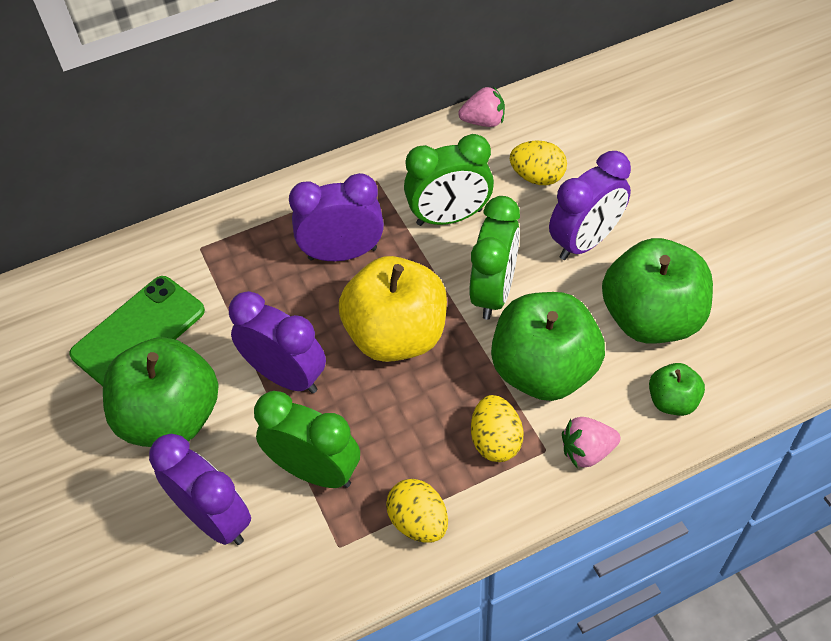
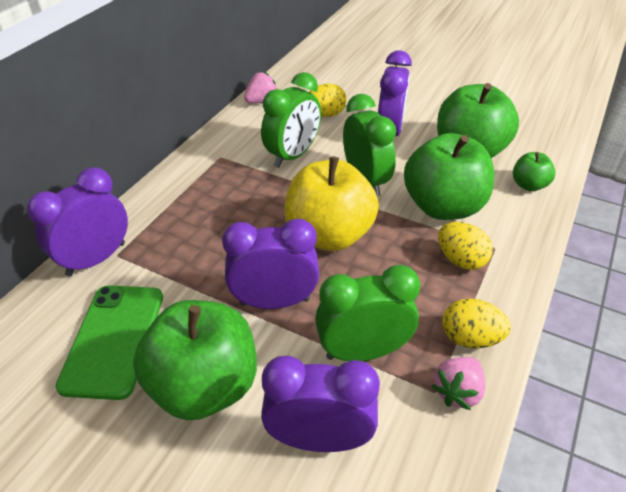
camera: 40 degrees left, 10 degrees down
(342, 253) = (239, 207): purple clock -> purple clock (96, 259)
(587, 451) = (517, 235): pink strawberry -> pink strawberry (457, 391)

